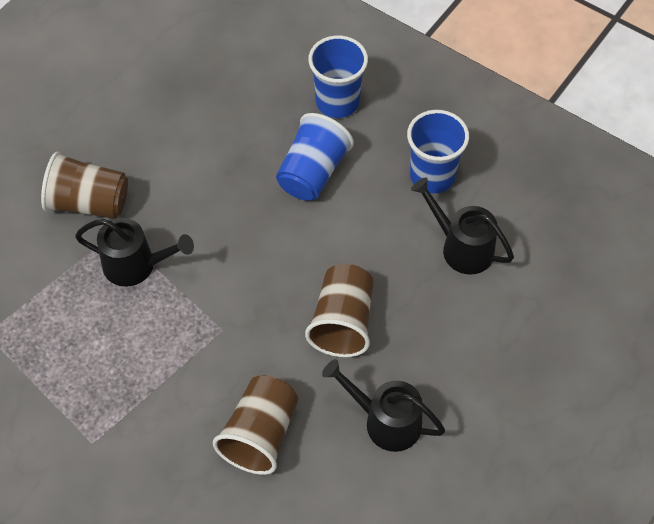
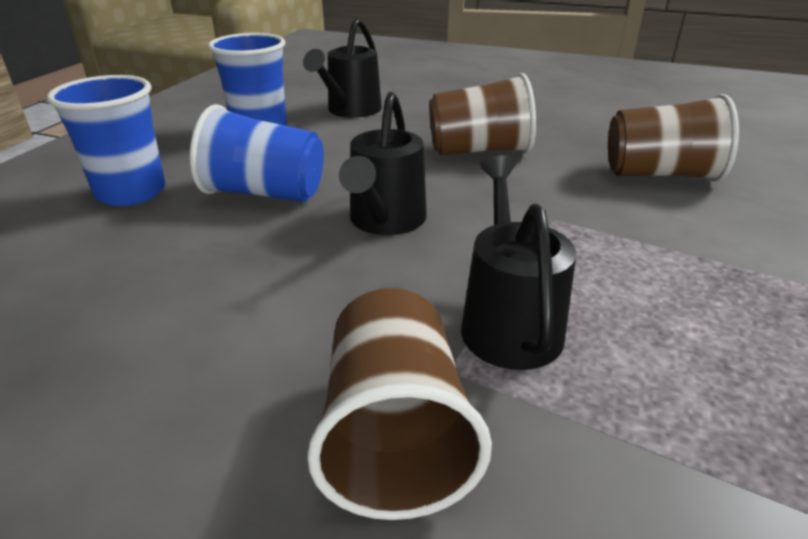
camera: 105 degrees left, 25 degrees down
(385, 421) = (570, 122): black watering can -> black watering can (385, 221)

